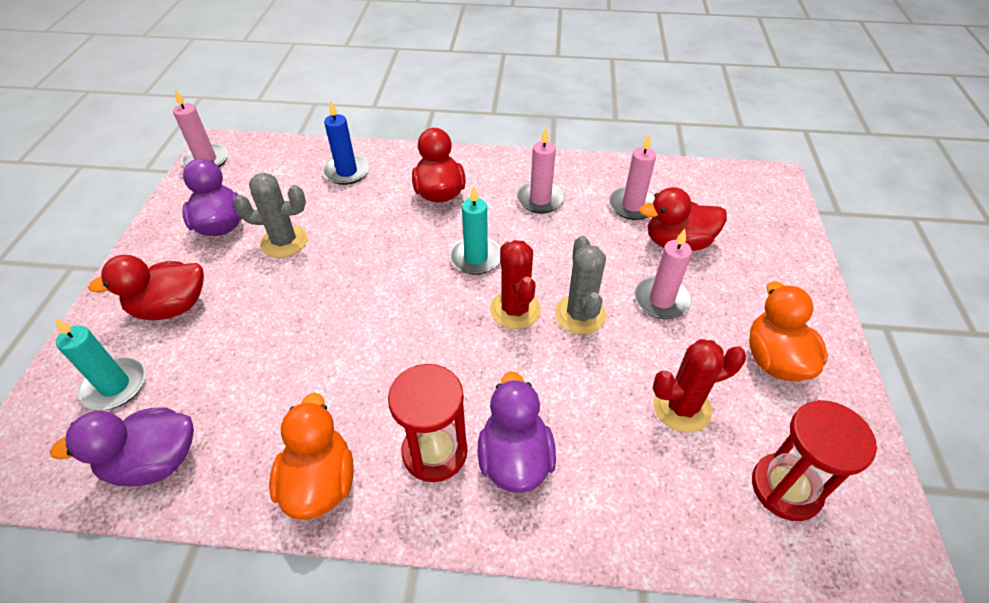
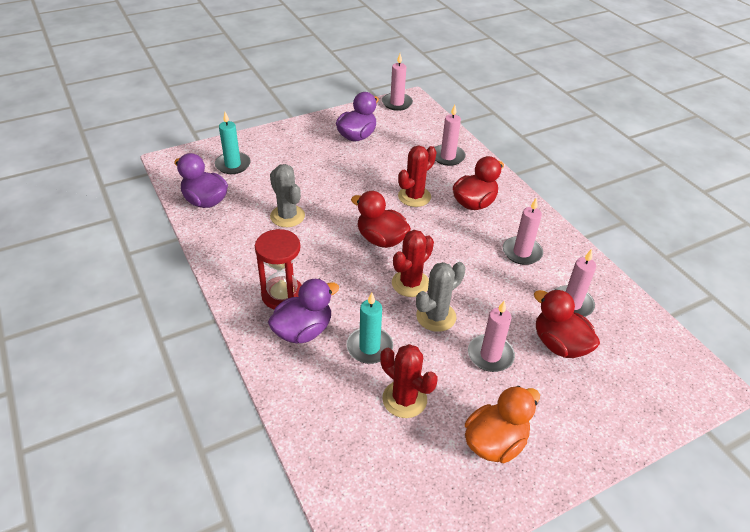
camera: 55 degrees right, 5 degrees down
(171, 307) = (289, 153): red duck -> red duck (381, 239)
(284, 242) = (368, 164): grey cactus -> grey cactus (287, 216)
(320, 482) = (234, 261): orange duck -> none
(347, 172) = (447, 157): blue candle -> pink candle
(382, 232) = (414, 196): none -> red cactus
(476, 258) = (435, 246): turquoise candle -> turquoise candle (369, 347)
(786, 488) = (384, 480): red hourglass -> none

